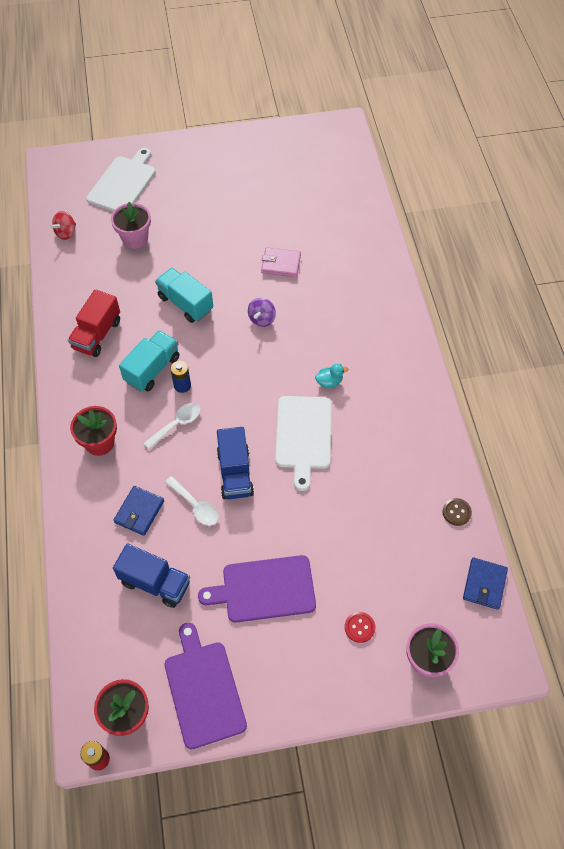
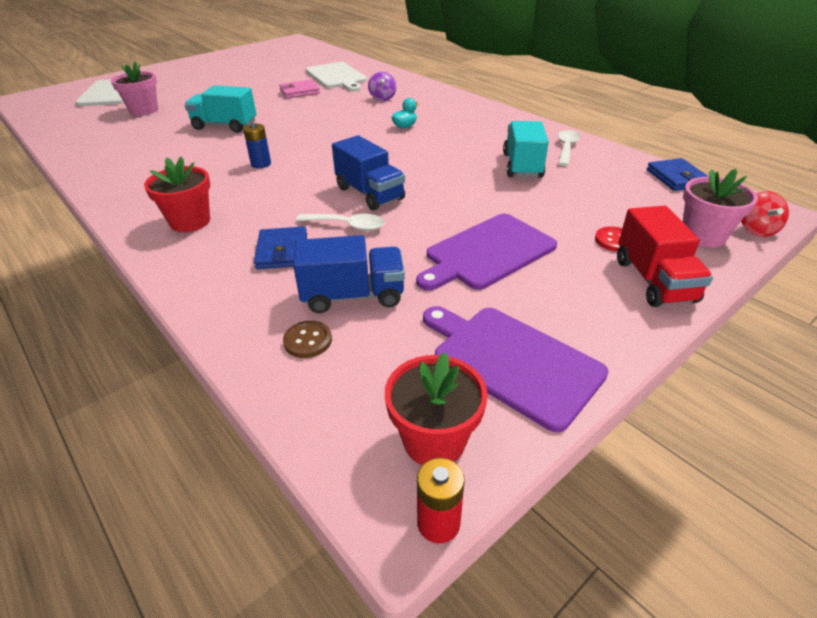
camera: 30 degrees left, 20 degrees down
(66, 233) = (62, 123): red spinning top -> red spinning top (756, 230)
(97, 334) = (137, 162): red truck -> red truck (654, 280)
(152, 369) = (219, 164): turquoise truck -> turquoise truck (522, 166)
(177, 424) = (276, 185): white spoon -> white spoon (566, 148)
(262, 319) = (308, 116): purple spinning top -> purple spinning top (382, 98)
(303, 436) = (414, 156): white cutting board -> white cutting board (337, 77)
(456, 512) = (597, 152): brown button -> brown button (308, 341)

